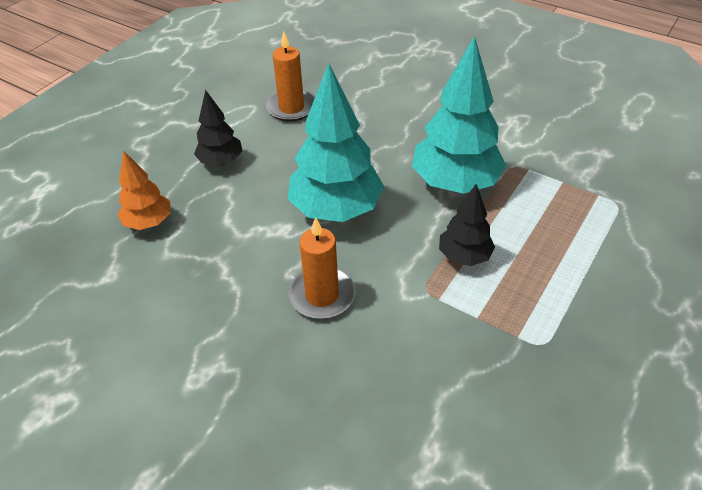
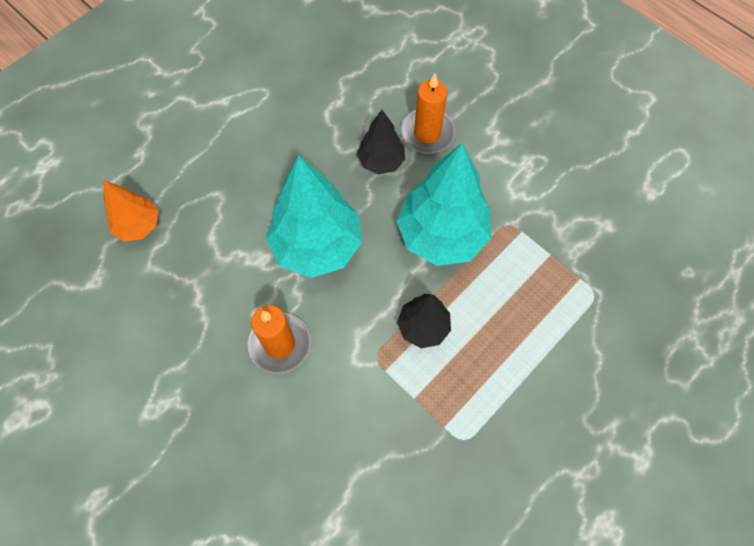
camera: 10 degrees right, 20 degrees up
(221, 161) = (219, 161): black tree -> black tree (381, 161)
(291, 108) = (304, 101): orange candle -> orange candle (427, 133)

